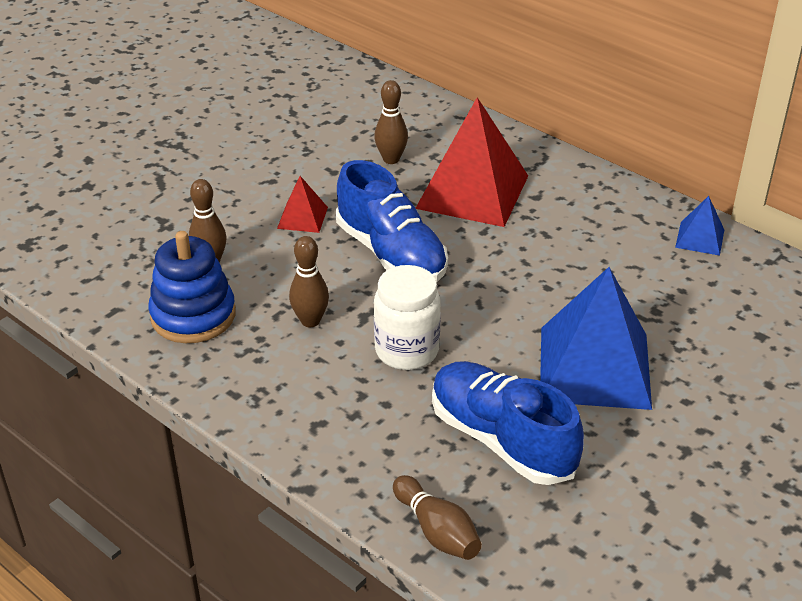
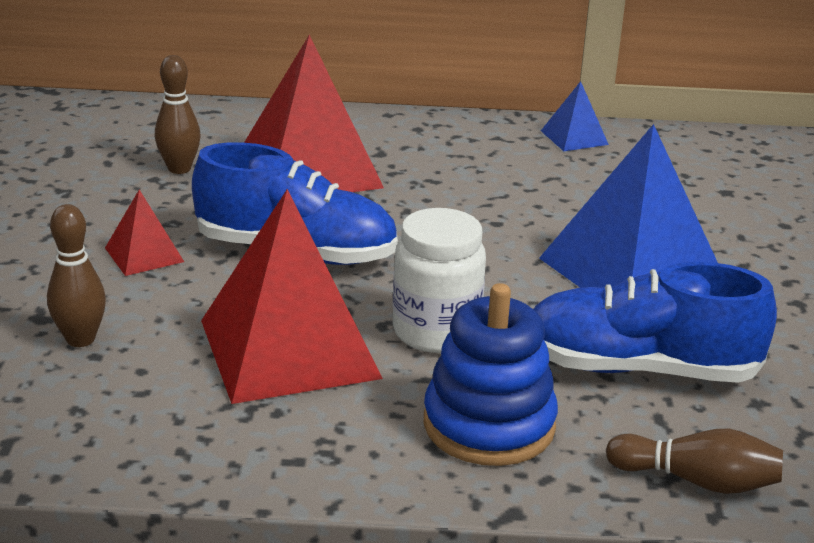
camera: 40 degrees left, 10 degrees down
(193, 315) = (131, 402): blue stacking toy -> blue stacking toy (489, 425)
(310, 321) = (289, 348): brown bowling pin -> red pyramid

